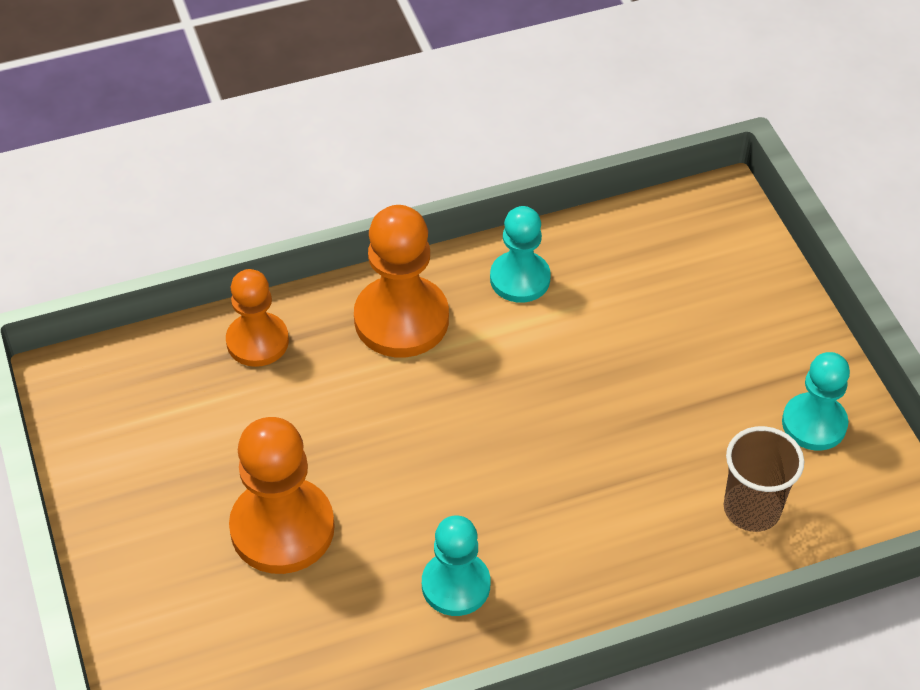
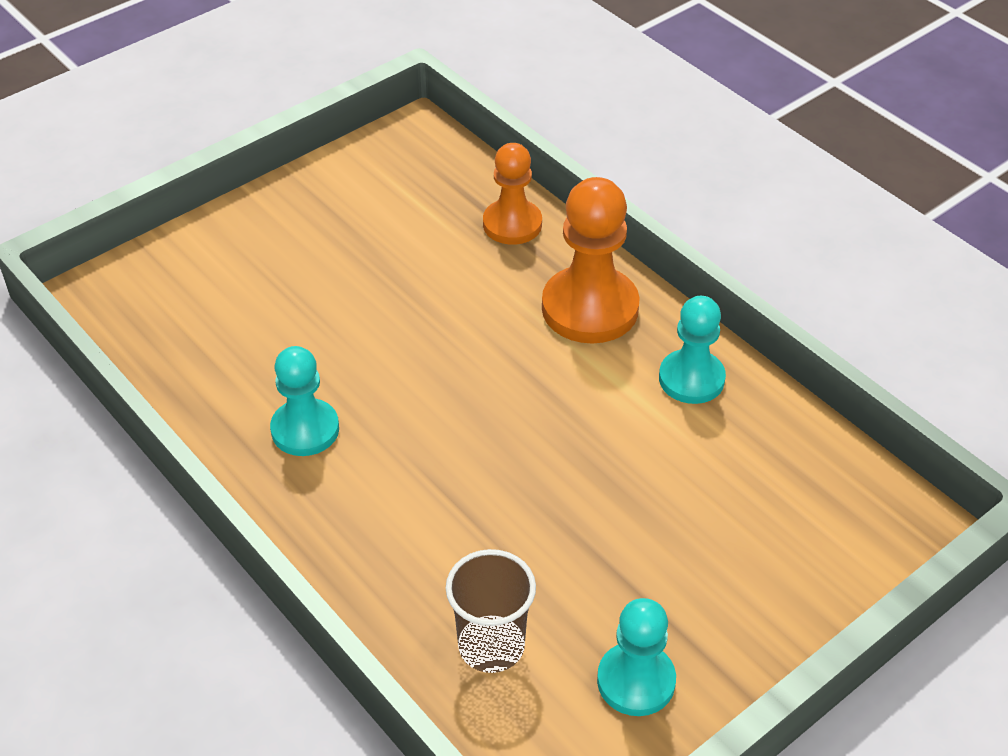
camera: 70 degrees right, 5 degrees down
(282, 528) = (321, 299): orange pawn -> none

